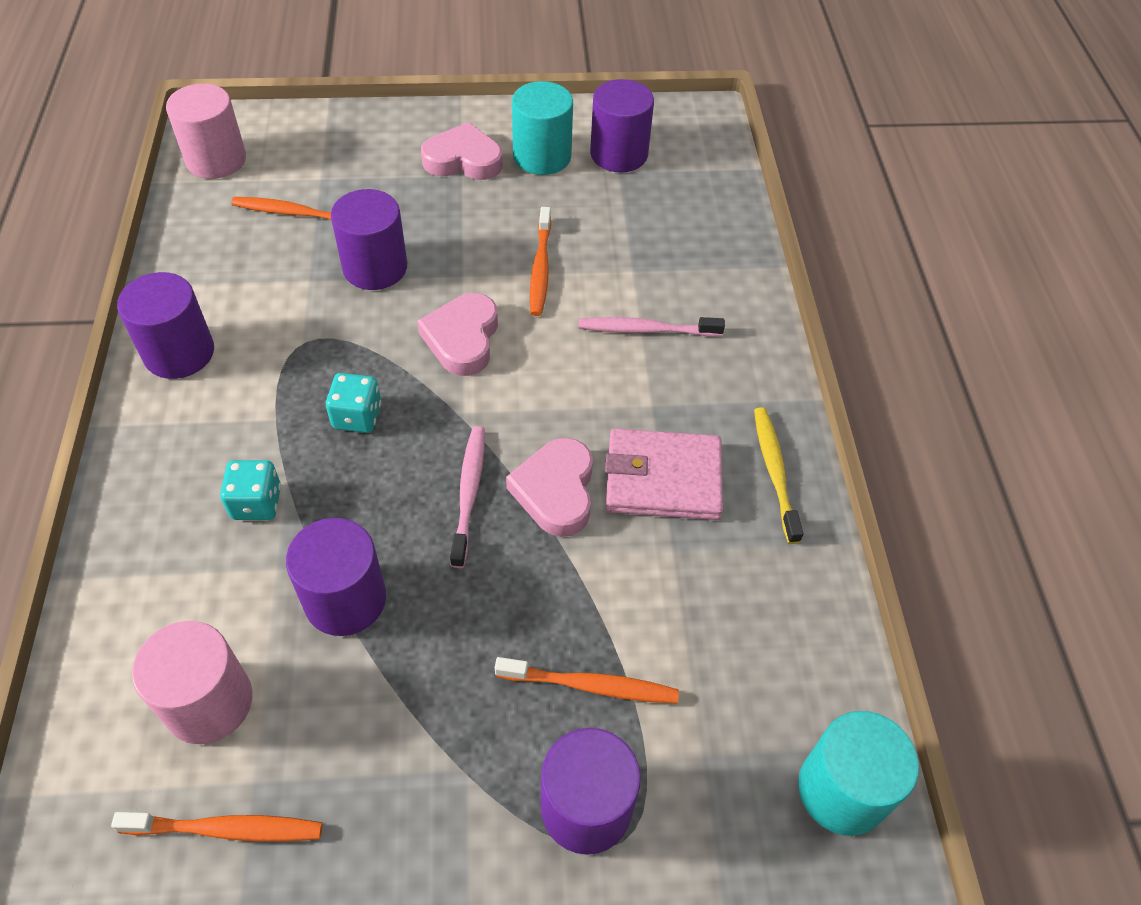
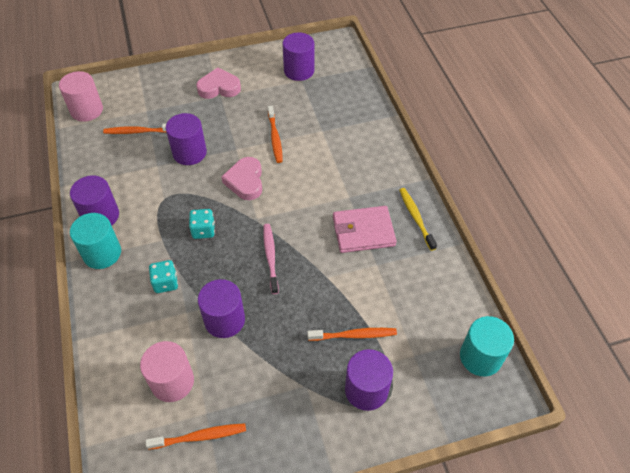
camera: 10 degrees left, 0 degrees up
(542, 156) = (259, 79): turquoise cylinder -> turquoise cylinder (102, 253)
(556, 491) = (313, 248): pink heart -> none
(646, 329) = (336, 159): pink toothbrush -> none

